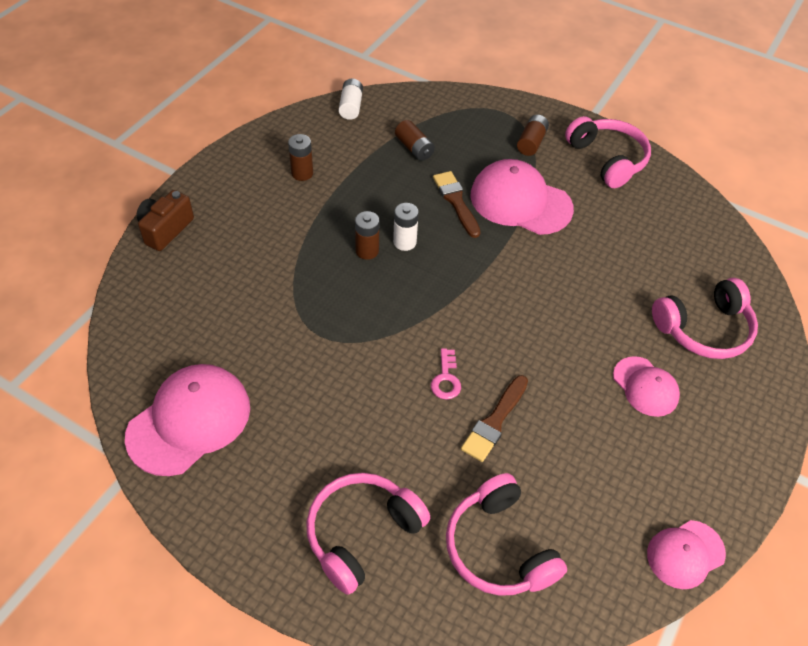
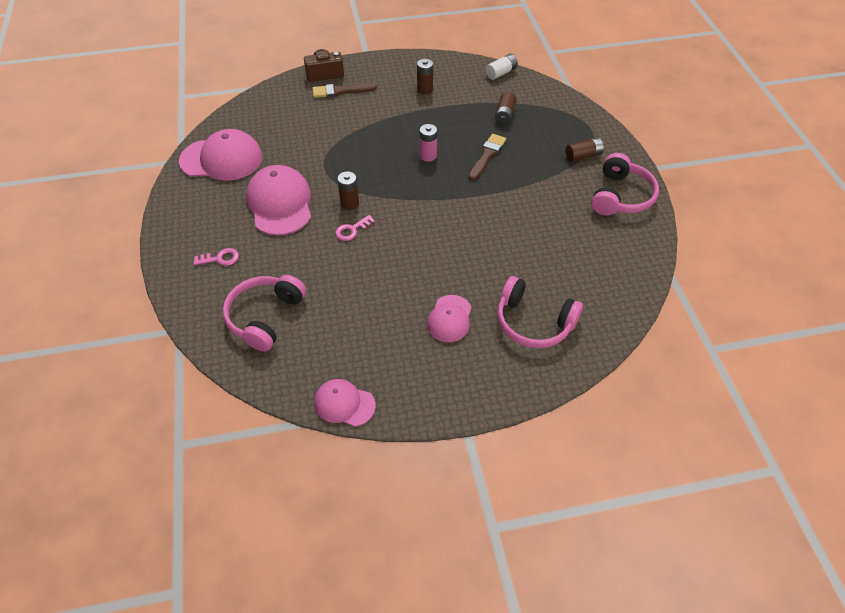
camera: 50 degrees right, 0 degrees up
(361, 533) = (220, 258): pink headphones -> pink key
(367, 251) = (402, 146): brown battery -> brown battery (350, 204)
(404, 242) = (428, 156): white battery -> pink battery
(494, 421) = (345, 267): brown brush -> brown brush (340, 91)
(520, 202) = (525, 181): pink cap -> pink cap (280, 203)

